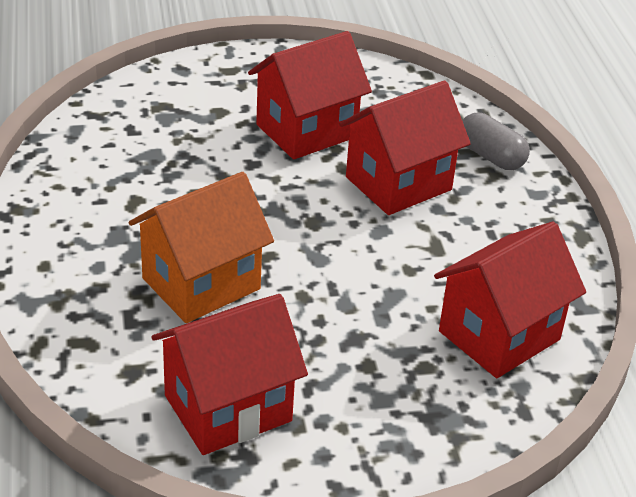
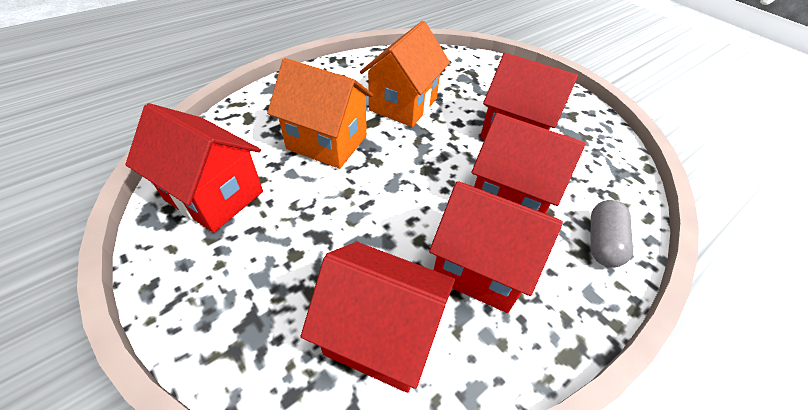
camera: 60 degrees right, 10 degrees up
(179, 191) = (403, 104): none -> orange house
(468, 244) = (479, 267): none -> red house

